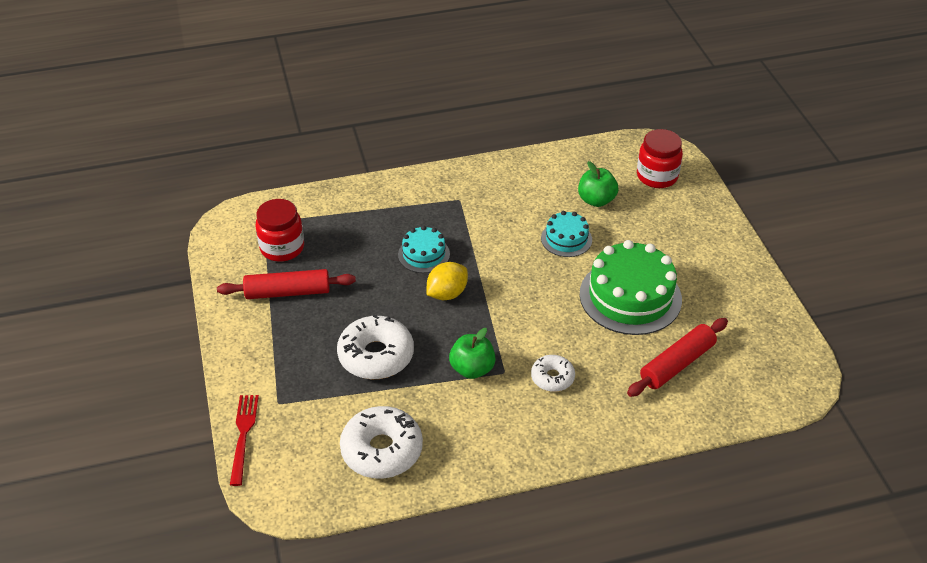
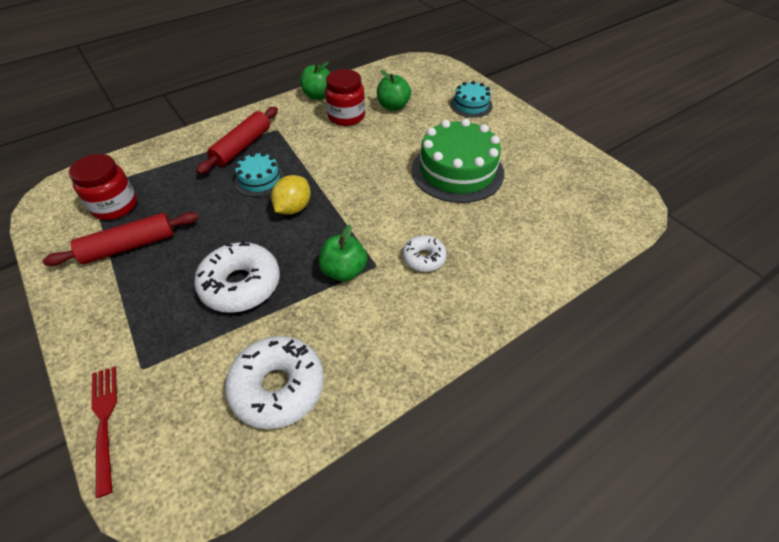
camera: 20 degrees left, 5 degrees up
(518, 166) = (318, 96): none -> green apple
(566, 239) = (382, 139): turquoise cake -> turquoise cake (471, 105)
(657, 176) = (432, 81): red jar -> red jar (346, 116)
(677, 364) = (526, 216): red rolling pin -> red rolling pin (242, 147)

